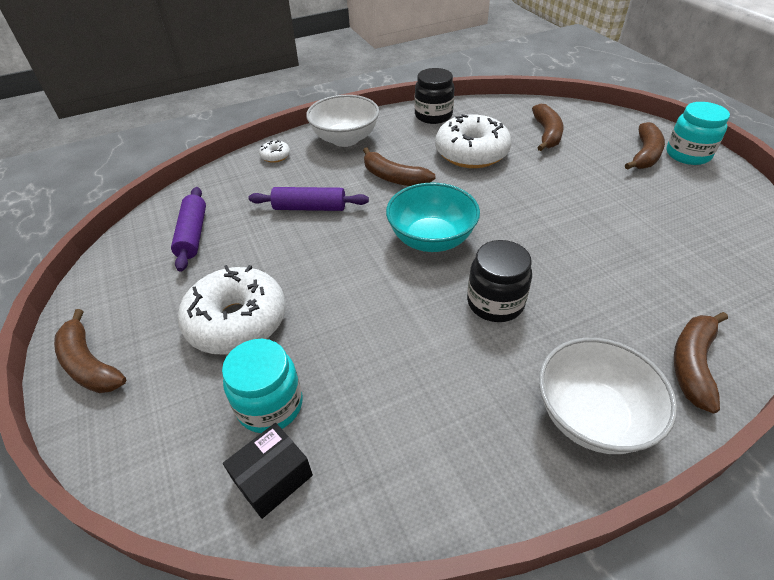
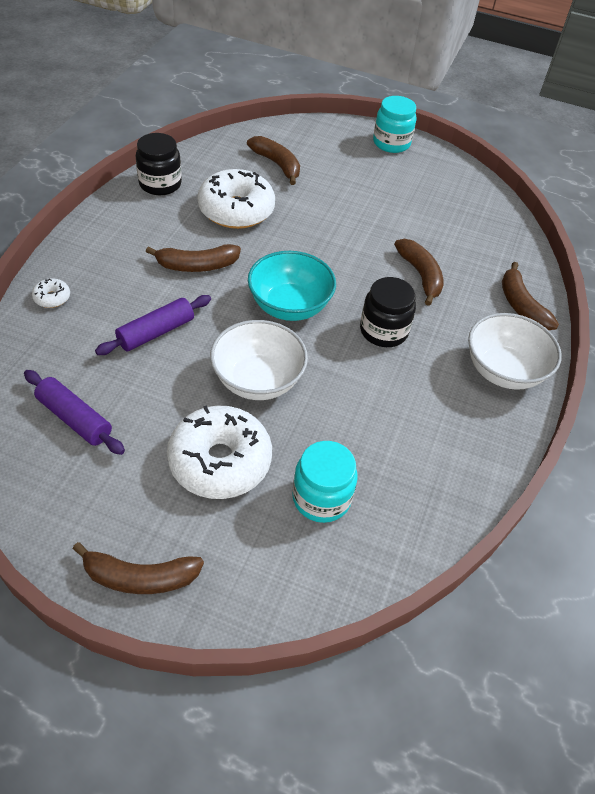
camera: 50 degrees left, 5 degrees up
(272, 477) = (378, 536): black box -> none
(345, 139) = (103, 246): white bowl -> white bowl (258, 380)
(645, 154) = (364, 155): brown banana -> brown banana (420, 275)

